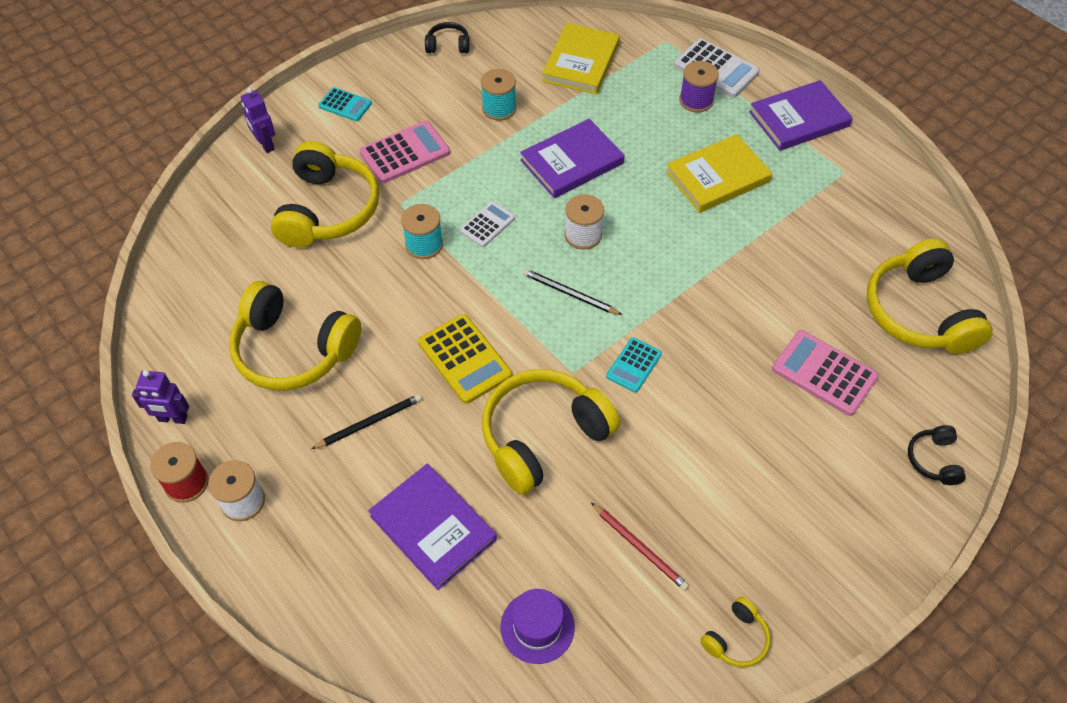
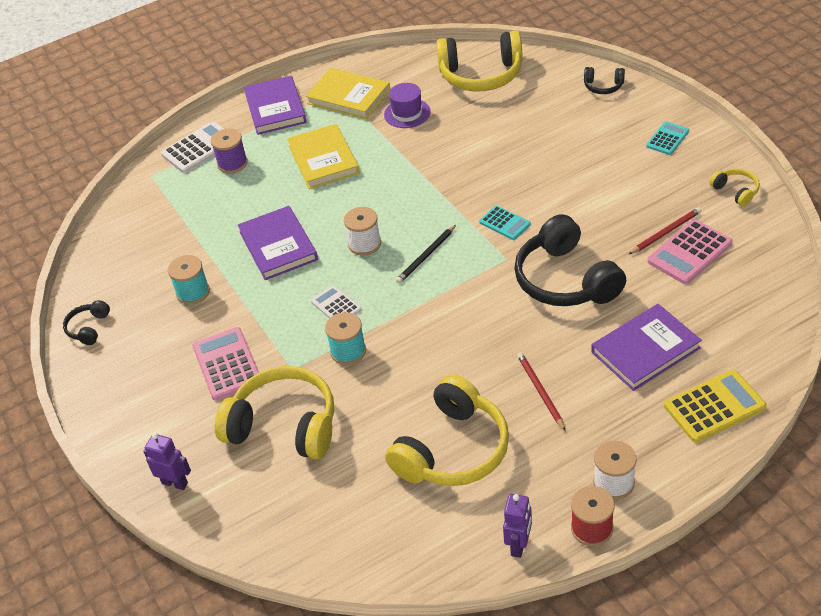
camera: 75 degrees left, 10 degrees down
(265, 145) = (175, 483): purple robot -> purple robot turned 135 degrees counterclockwise
(345, 105) = (141, 413): turquoise calculator -> turquoise calculator (667, 139)
(370, 422) = (540, 391): black pencil -> red pencil
(465, 359) = (482, 326): yellow calculator -> yellow calculator (714, 407)
(537, 627) = (729, 291): purple hat -> purple hat (407, 113)
(543, 437) = (566, 280): yellow headphones -> black headphones
(581, 62) = (155, 232): yellow book -> yellow book (349, 97)
(824, 373) = (527, 126): pink calculator -> pink calculator (690, 252)

